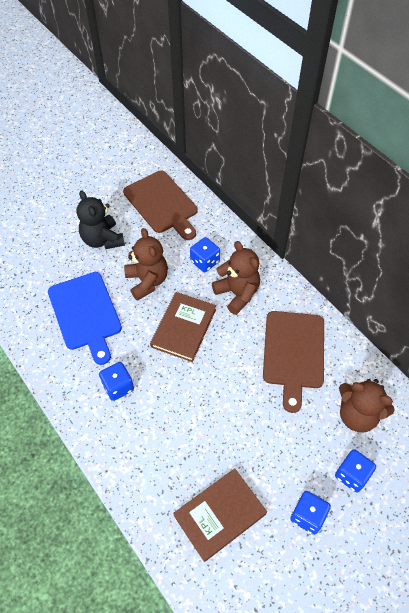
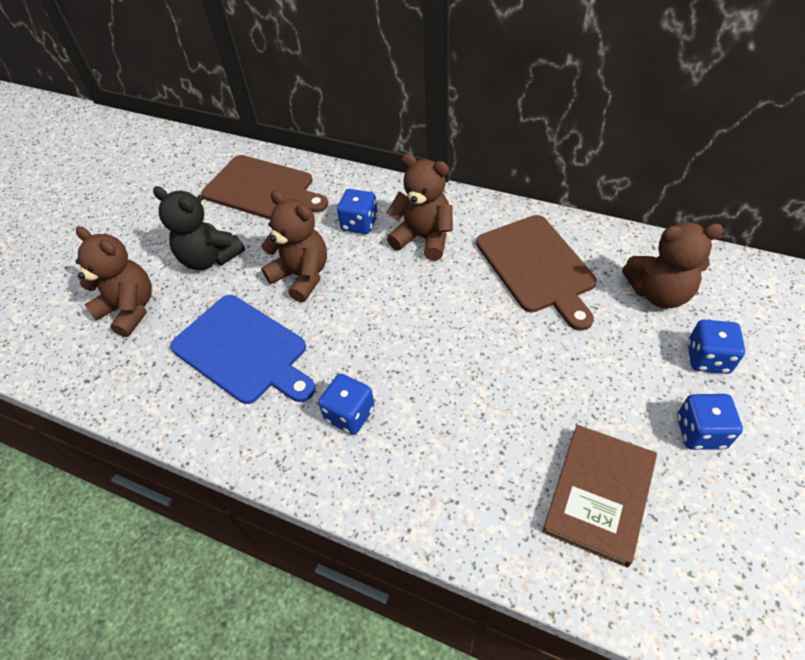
camera: 25 degrees left, 5 degrees down
(40, 252) = (130, 309): none -> brown teddy bear
(183, 328) = (386, 304): brown book -> none

